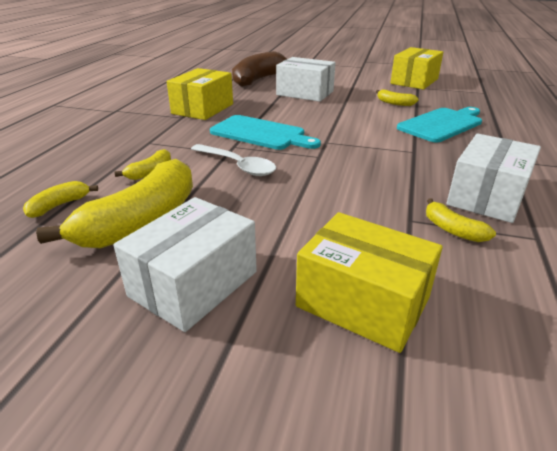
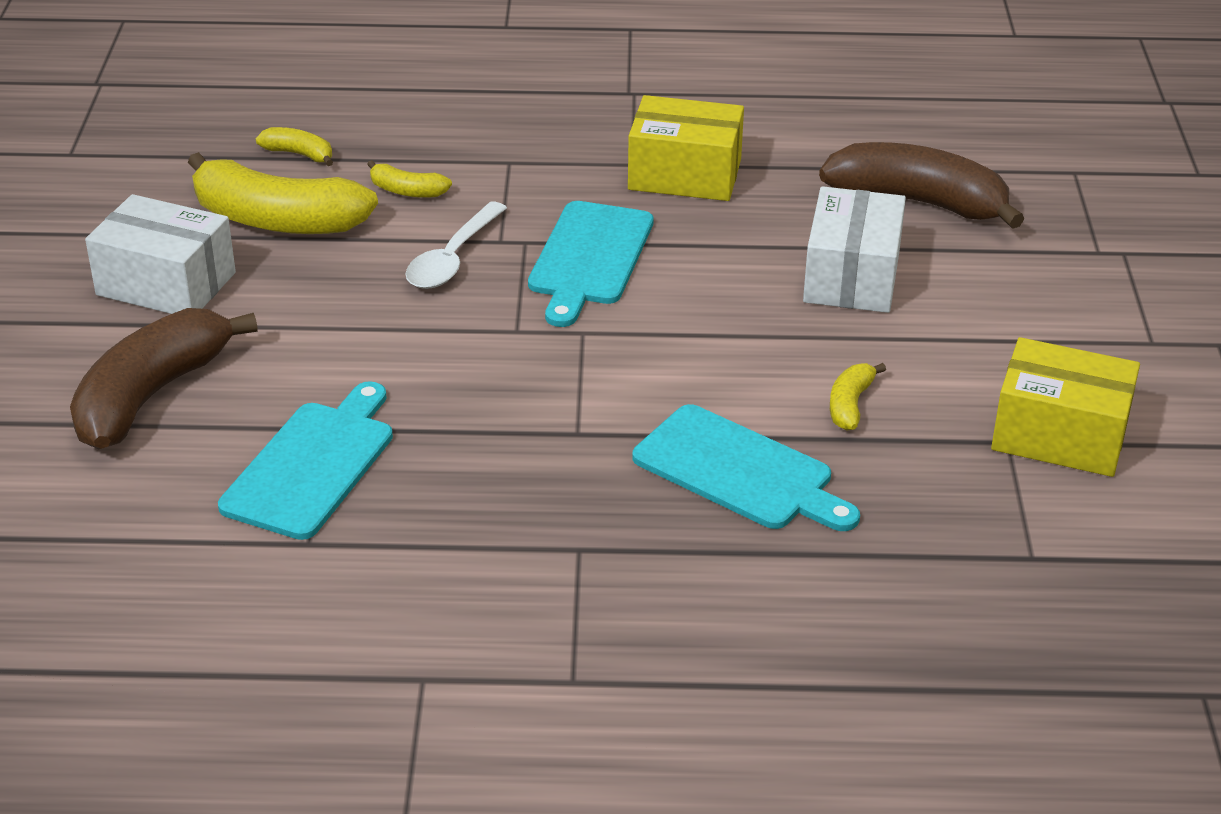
camera: 75 degrees right, 5 degrees up
(363, 302) = (152, 395): yellow box -> brown banana
(452, 230) = (312, 465): yellow banana -> turquoise cutting board
(486, 196) = (421, 505): white box -> none

